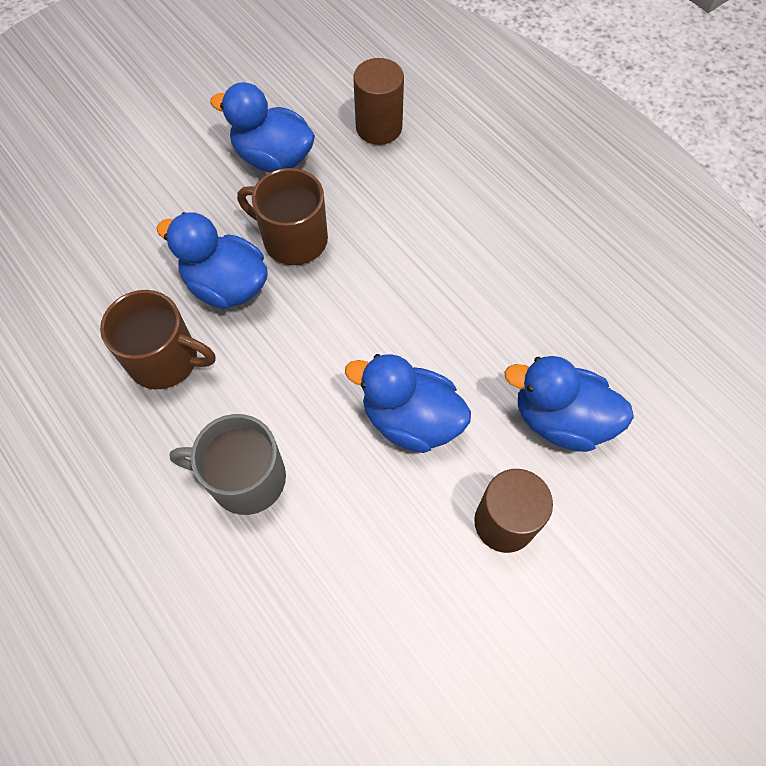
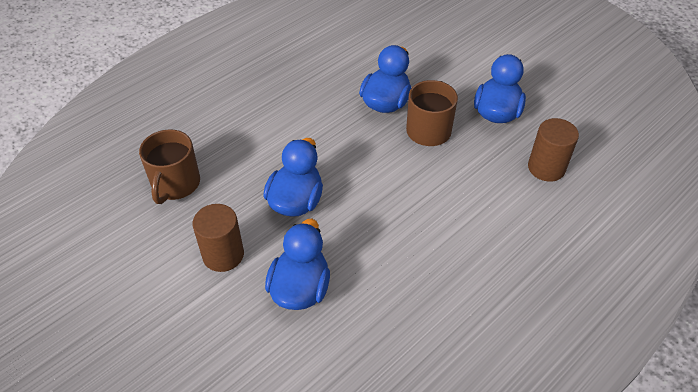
camera: 85 degrees right, 15 degrees down
(165, 360) = (329, 84): brown mug -> brown mug (175, 184)
(245, 478) = (255, 127): grey mug -> none

